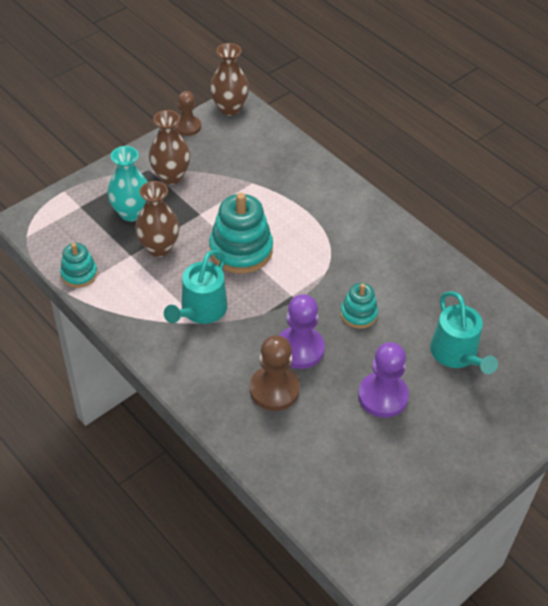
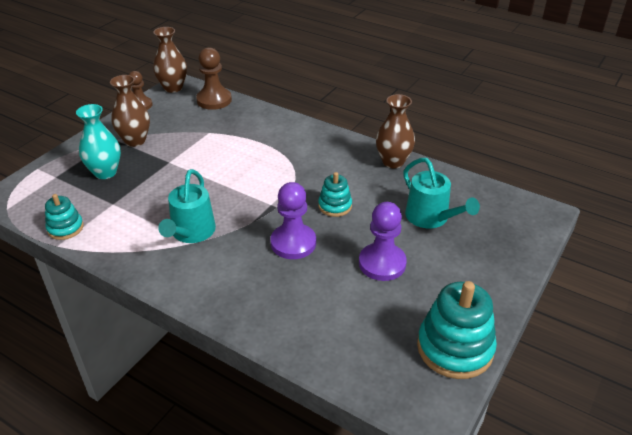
camera: 15 degrees left, 10 degrees down
(159, 248) = (138, 193): brown vase -> brown vase (393, 162)
(241, 250) = (214, 180): turquoise stacking toy -> turquoise stacking toy (455, 348)
(274, 389) = (281, 280): brown pawn -> brown pawn (214, 100)

